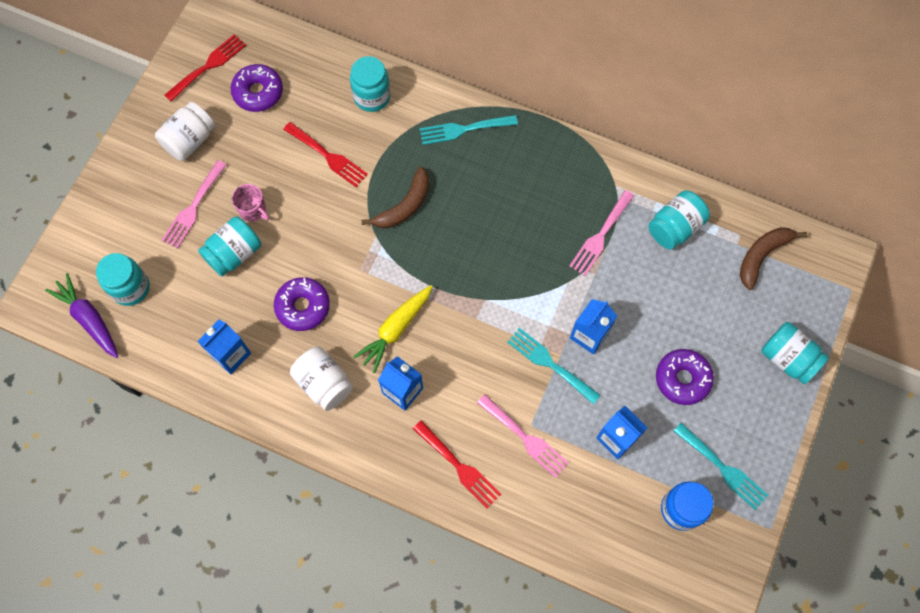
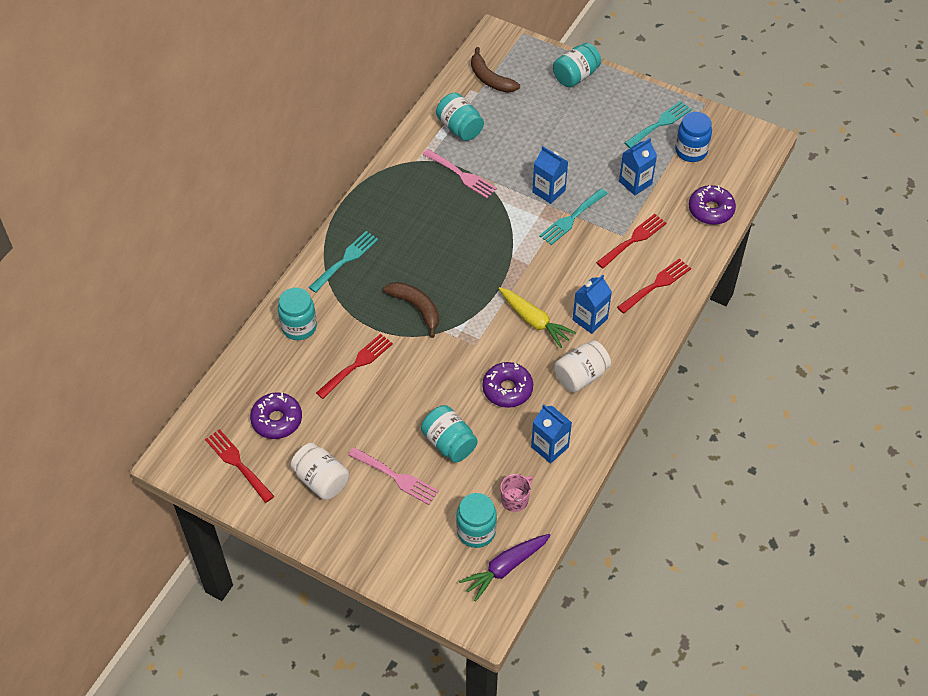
camera: 85 degrees left, 15 degrees down
(253, 210) = (405, 426): pink mug -> pink mug (515, 499)
(463, 129) = (346, 260): turquoise fork -> turquoise fork turned 135 degrees counterclockwise
(525, 438) = (633, 240): pink fork -> red fork
(682, 379) = (589, 138): purple donut -> purple donut (711, 210)

